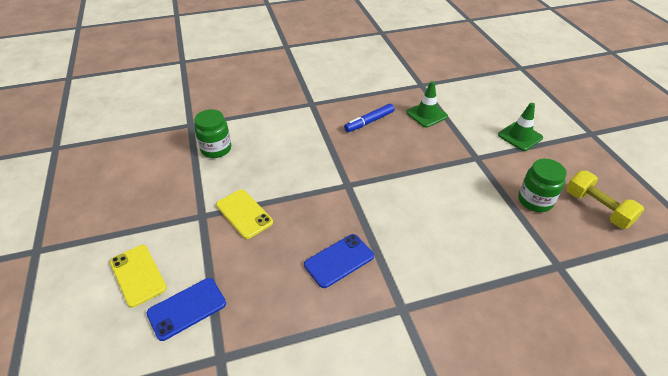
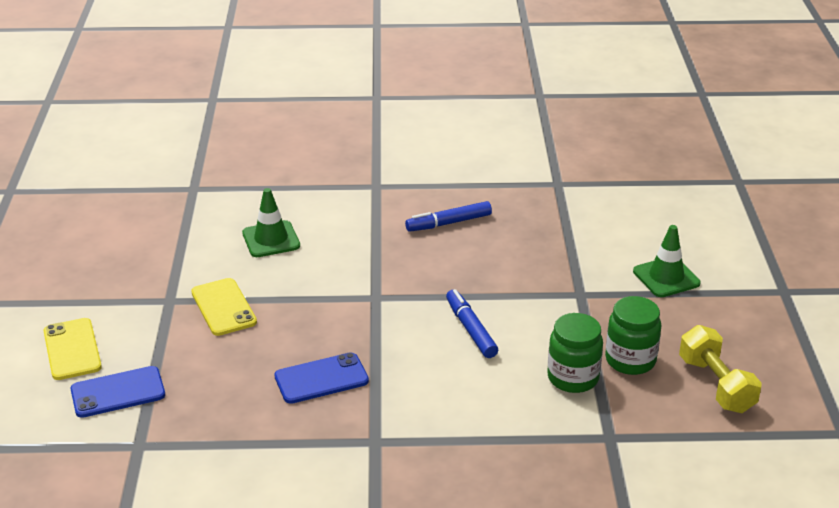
camera: 15 degrees right, 10 degrees down
(216, 149) = (217, 225): green jar -> green jar (573, 378)
(422, 197) = (471, 329): none -> blue marker
(426, 114) = (540, 226): green traffic cone -> green traffic cone (271, 239)

